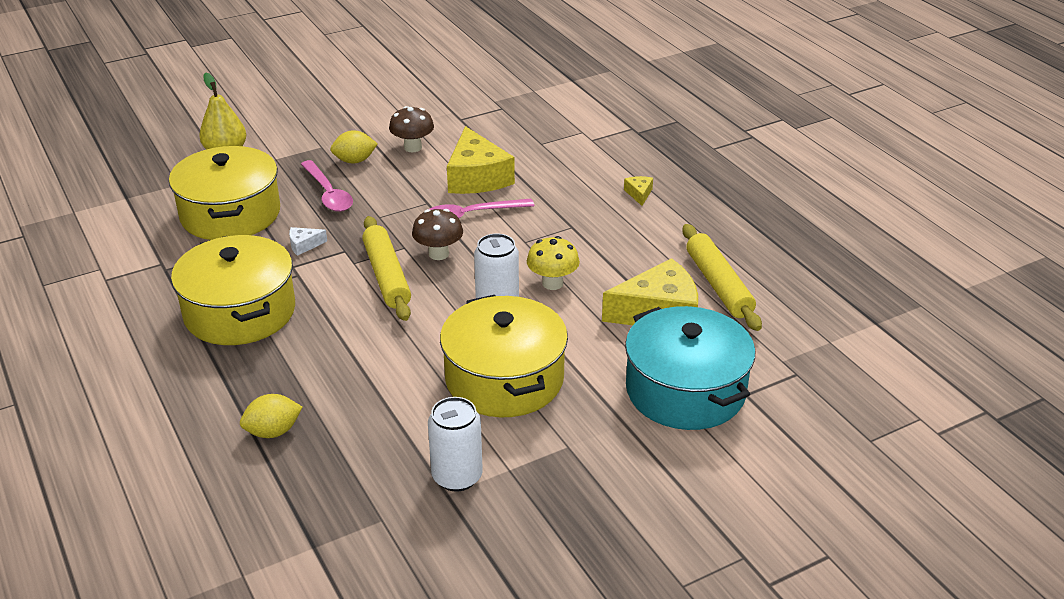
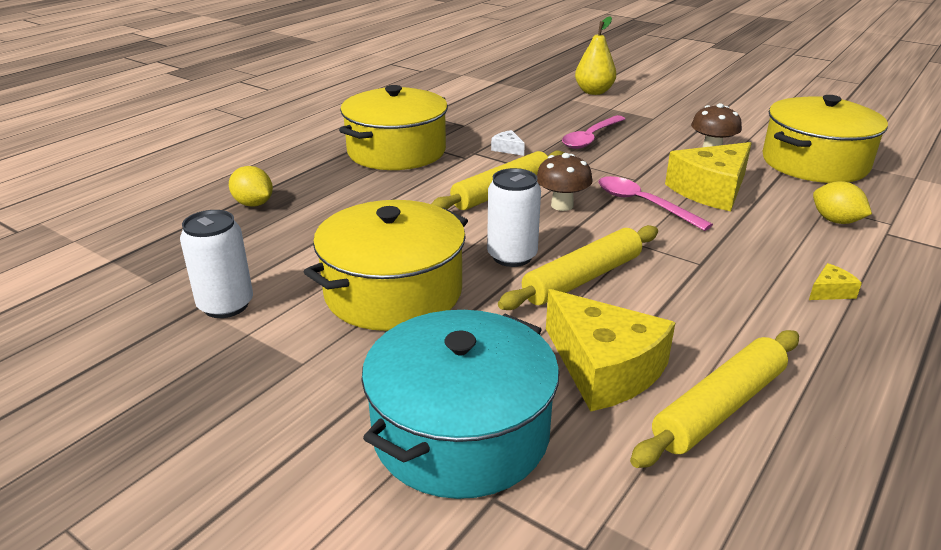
camera: 65 degrees right, 5 degrees down
(230, 214) = (517, 115): yellow pot -> yellow pot (814, 163)
(355, 161) = (653, 134): yellow lemon -> yellow lemon (835, 221)
(552, 283) = (582, 278): yellow mushroom -> yellow rolling pin

